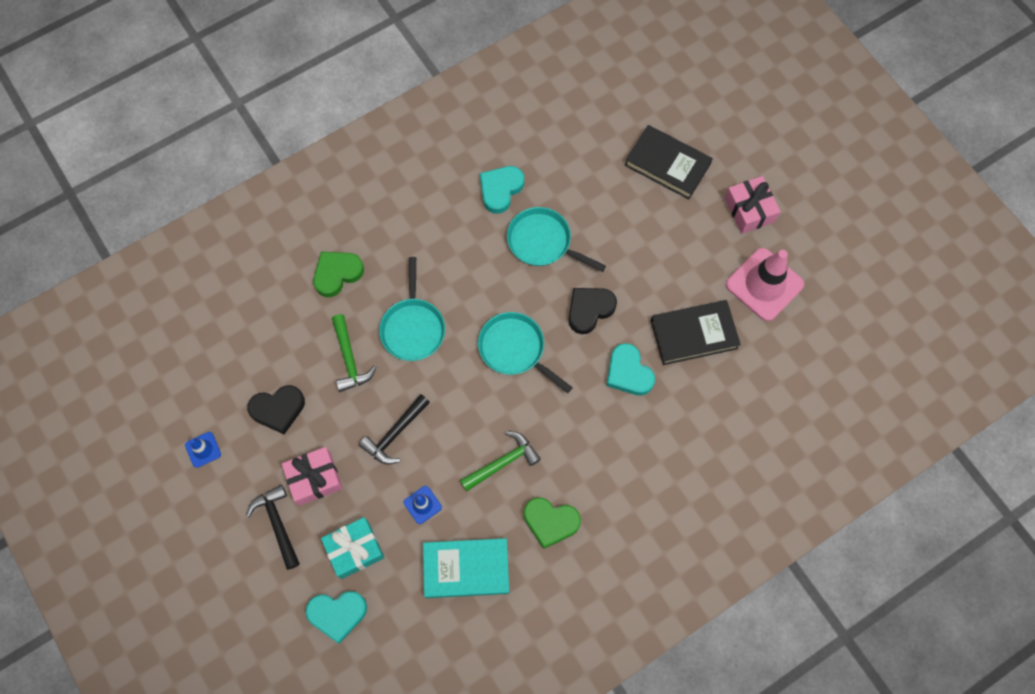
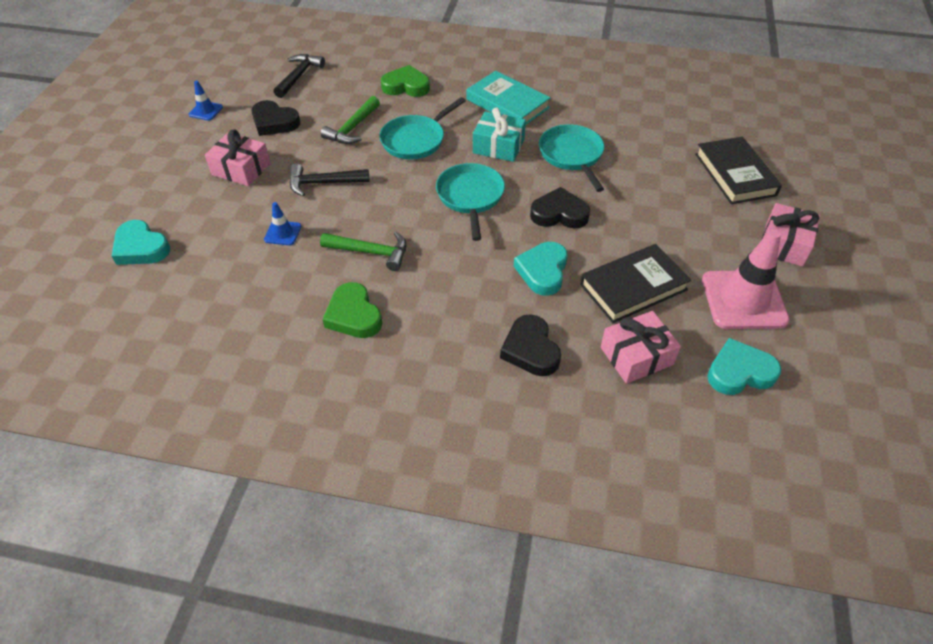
camera: 45 degrees right, 20 degrees down
(277, 523) = (186, 174): black hammer -> black hammer (299, 76)
(354, 550) = (205, 223): turquoise gift -> turquoise gift (498, 146)
(466, 569) = (254, 293): turquoise book -> turquoise book (507, 104)
(500, 190) = (576, 112): turquoise heart -> turquoise heart (739, 372)
(681, 443) = (530, 349): none -> black heart
(694, 334) = (633, 287): black book -> black book turned 60 degrees counterclockwise
(743, 389) = (636, 356): none -> pink gift

